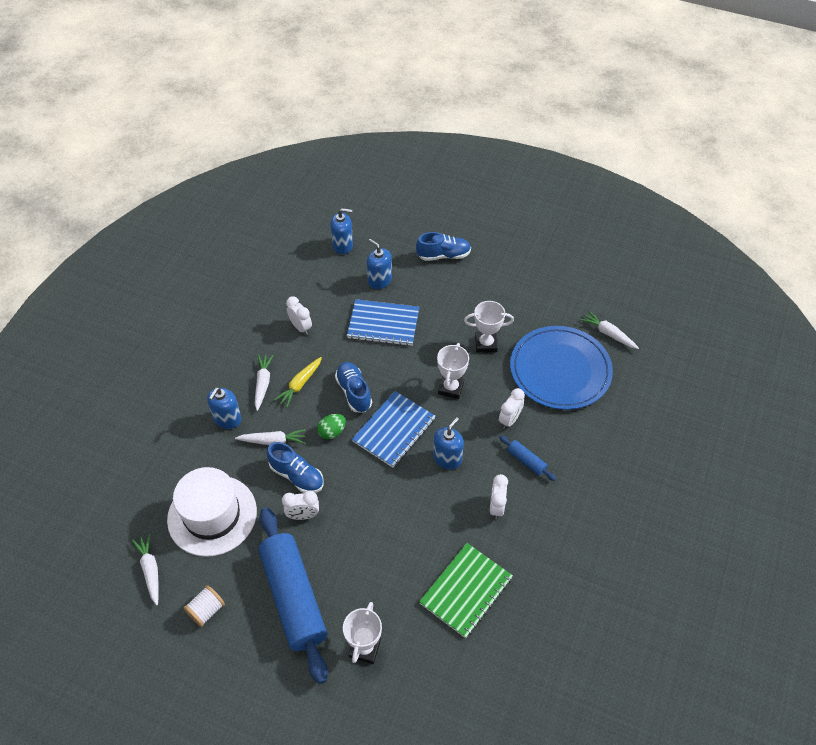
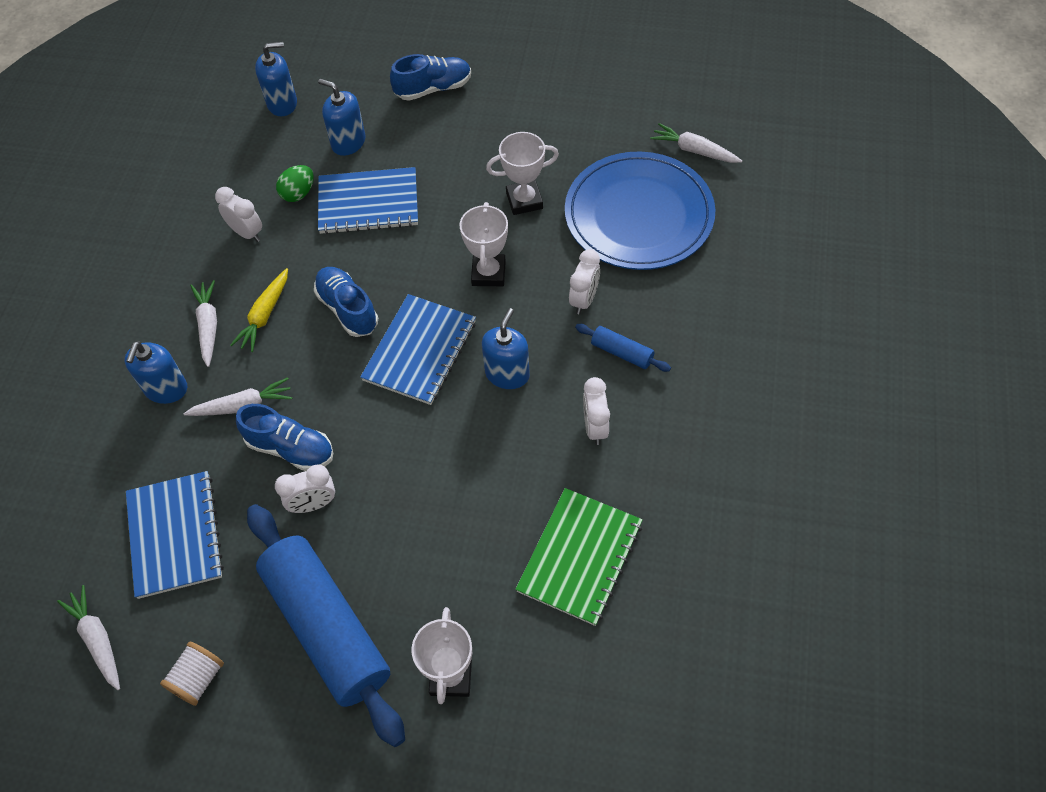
camera: 10 degrees left, 5 degrees up
(212, 515) = (175, 535): white hat -> blue notebook
(332, 432) = (329, 373): green egg -> green egg (298, 193)

